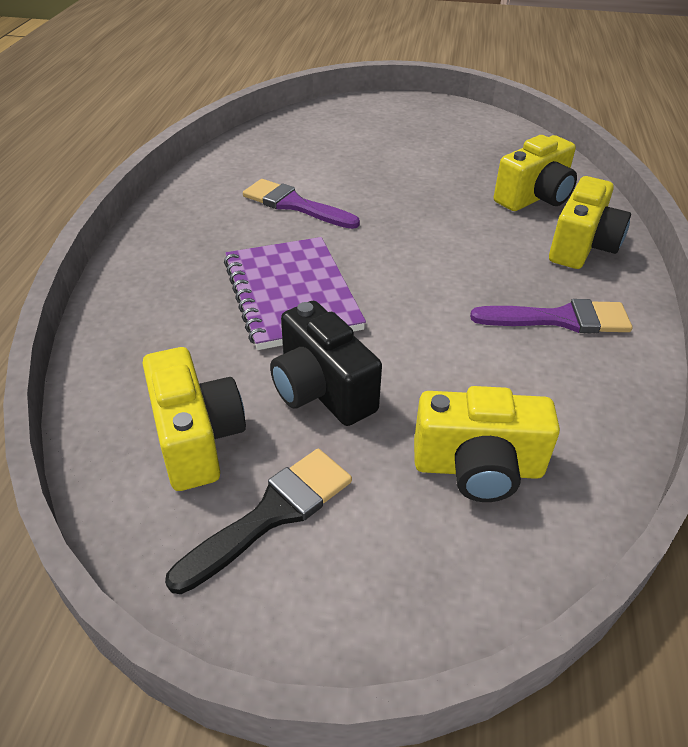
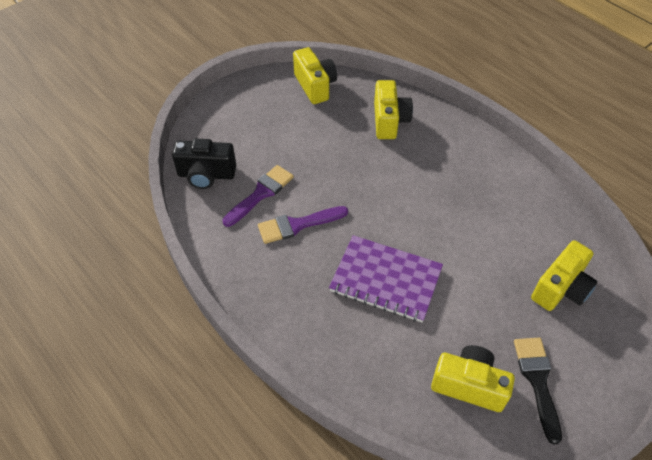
camera: 50 degrees left, 10 degrees up
(321, 390) = (471, 314): black camera -> black camera (206, 175)
(560, 319) = (492, 189): purple brush -> purple brush (261, 194)
(582, 246) = (446, 137): yellow camera -> yellow camera (315, 86)

